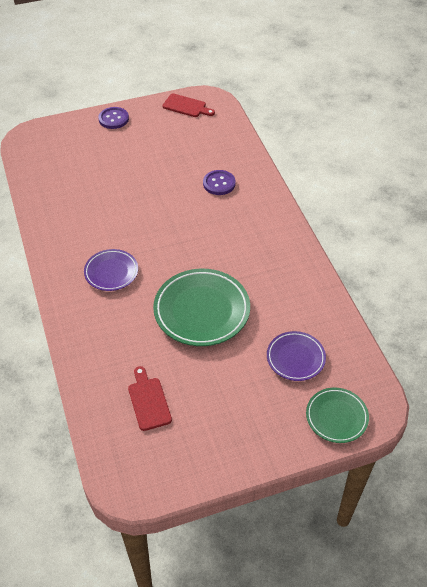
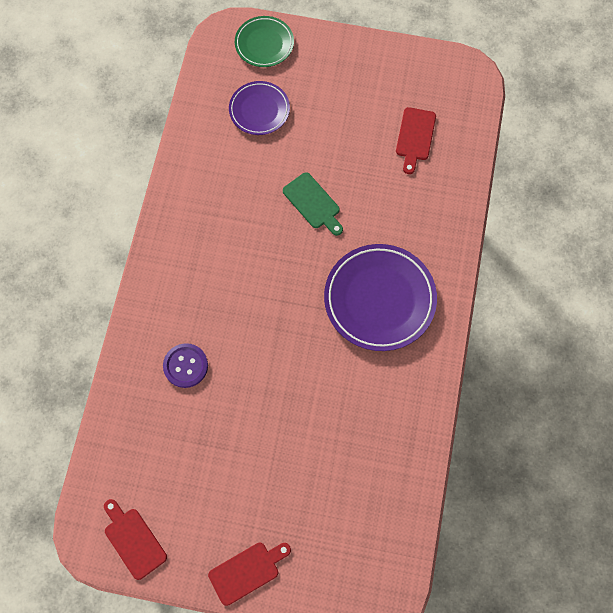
camera: 150 degrees left, 20 degrees up
(111, 272) = (379, 299): purple plate -> purple plate, size x1.71
(113, 119) = (247, 571): purple button -> red cutting board
(202, 310) = (313, 203): green plate -> green cutting board

